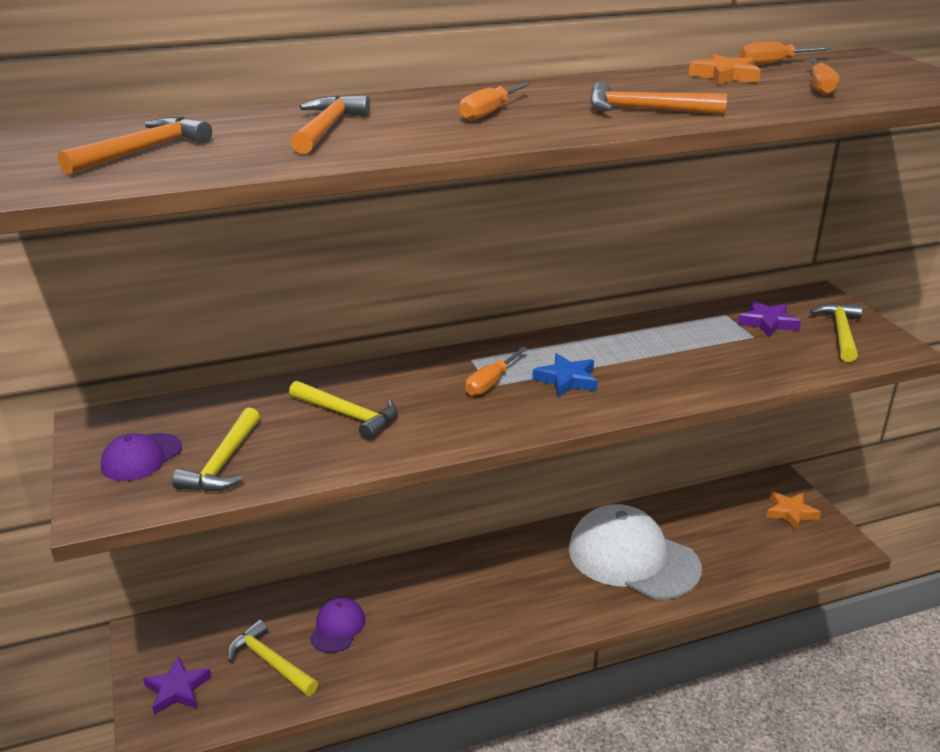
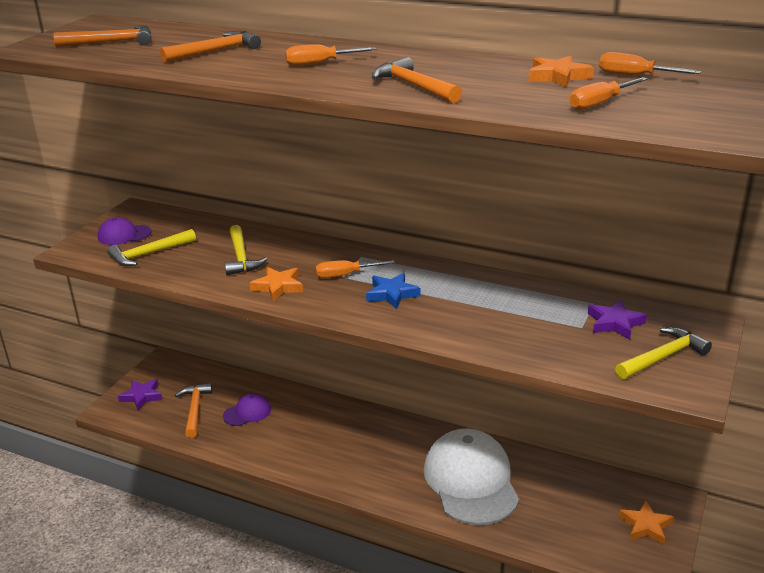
camera: 45 degrees right, 0 degrees up
(270, 662) = (194, 410): yellow hammer -> orange hammer
(448, 425) = (278, 287): none -> orange star

